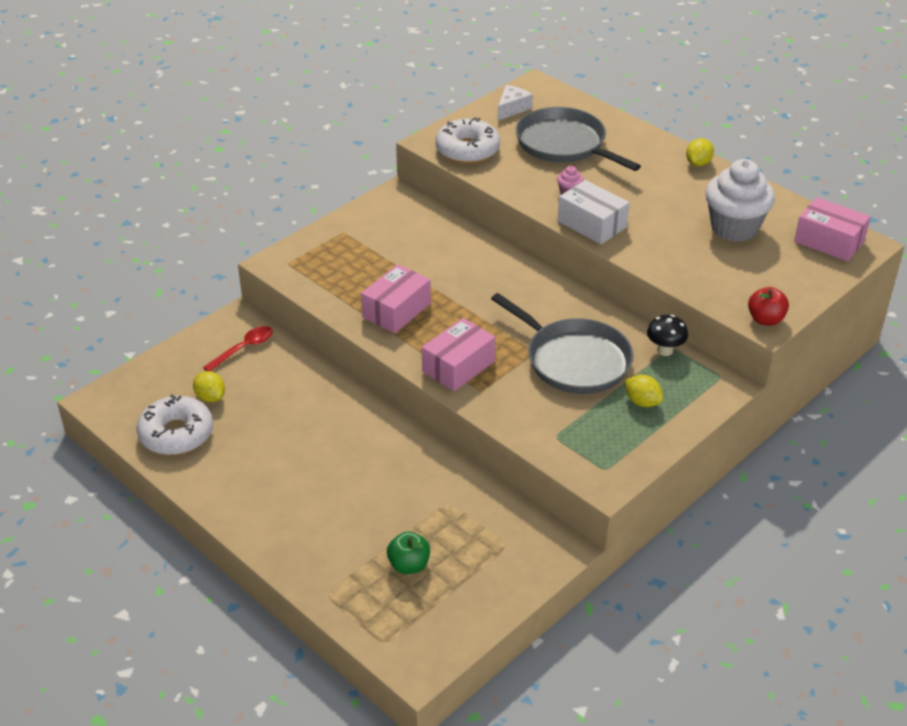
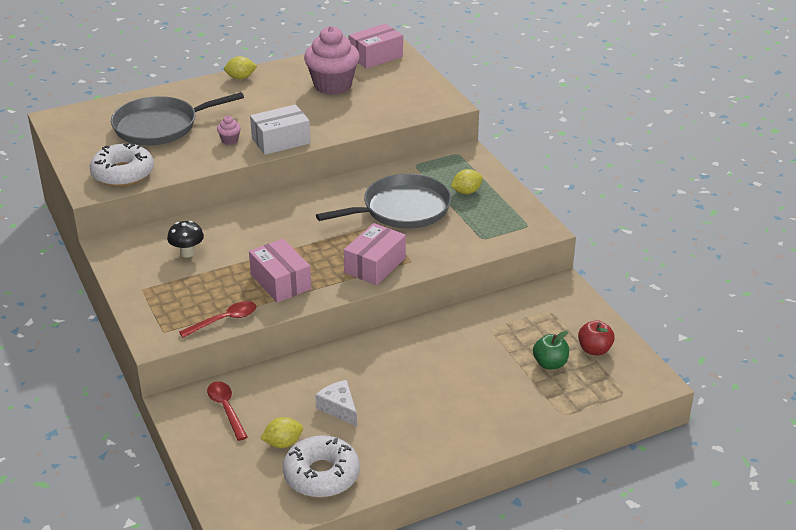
camera: 70 degrees left, 5 degrees down
(320, 293) = (224, 320): none -> red spoon
(458, 366) = (375, 265): pink box -> pink box turned 60 degrees clockwise
(512, 108) = (81, 138): white cheese -> white cheese (339, 408)
(665, 350) = (416, 168): black mushroom -> black mushroom (187, 253)
(698, 163) = (240, 78): yellow lemon -> yellow lemon turned 60 degrees counterclockwise
(734, 228) = (332, 85): white cupcake -> pink cupcake
(765, 319) = (444, 102): red apple -> red apple (594, 350)

